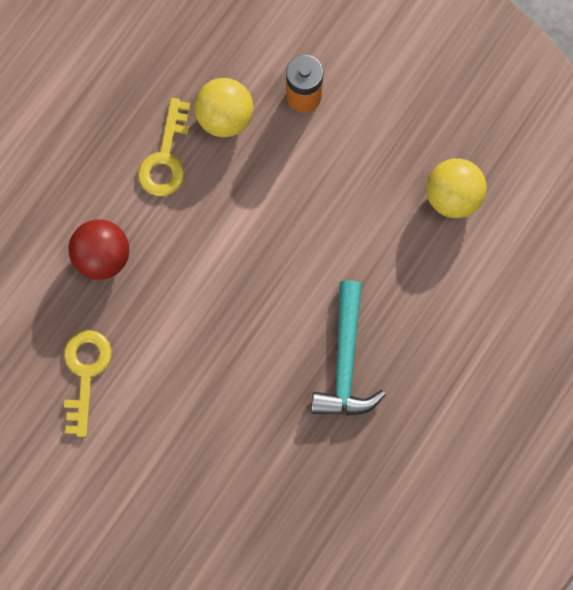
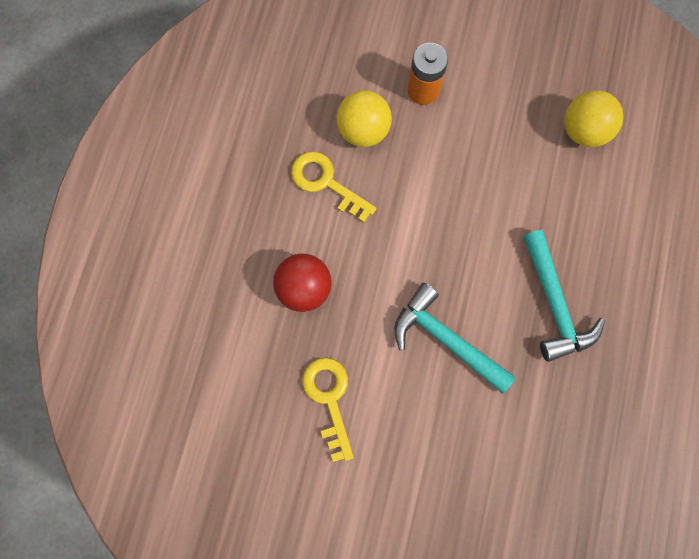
camera: 20 degrees left, 0 degrees up
(166, 158) = (325, 182): yellow key -> yellow key turned 135 degrees clockwise
(223, 357) = (446, 339): none -> turquoise hammer

